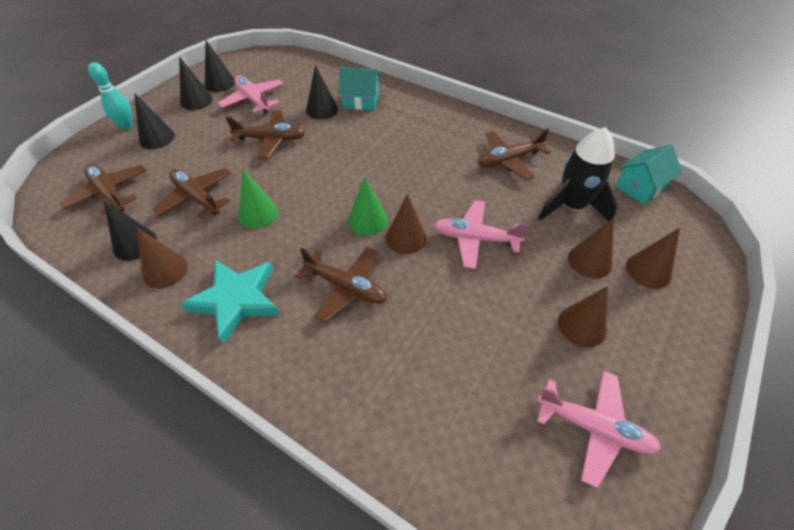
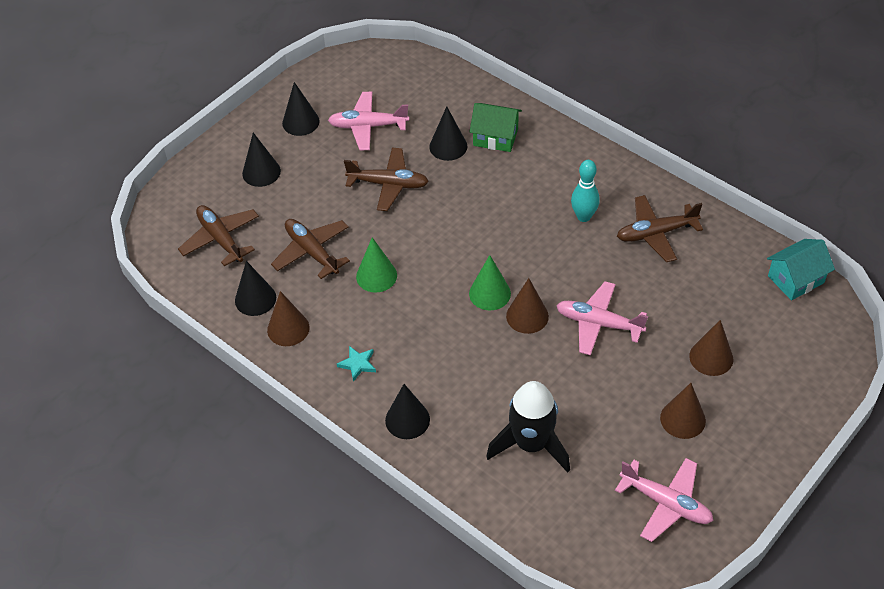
camera: 10 degrees right, 0 degrees up
(127, 126) = (226, 153): turquoise bowling pin -> turquoise bowling pin (583, 216)
(220, 83) = (326, 97): black cone -> black cone (407, 420)
(236, 300) = (357, 364): turquoise star -> turquoise star, size x0.45
(254, 100) = (368, 126): pink plane -> pink plane turned 60 degrees counterclockwise
(346, 287) = (462, 362): brown plane -> none
(361, 101) = (495, 137): turquoise house -> green house
(571, 206) = (711, 296): black rocket -> black rocket (531, 444)
(648, 270) = (768, 372): brown cone -> none

